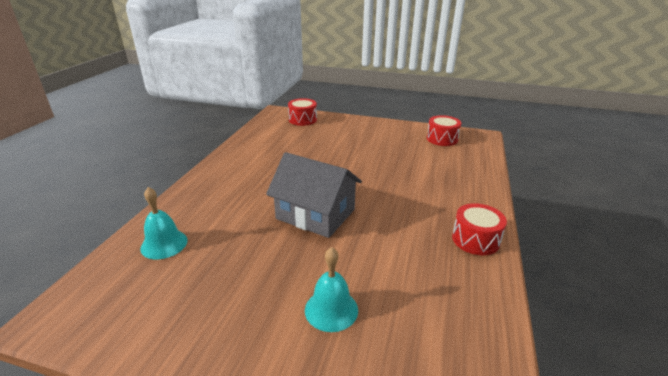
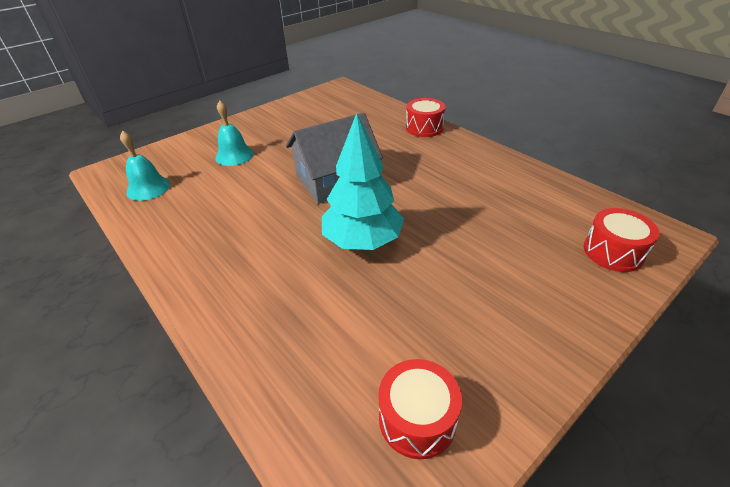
camera: 125 degrees right, 10 degrees up
(164, 244) = (370, 115): turquoise bell -> turquoise bell (148, 188)
(370, 178) = (362, 241): none -> turquoise tree
(475, 240) = (185, 257): red drum -> red drum (424, 128)

